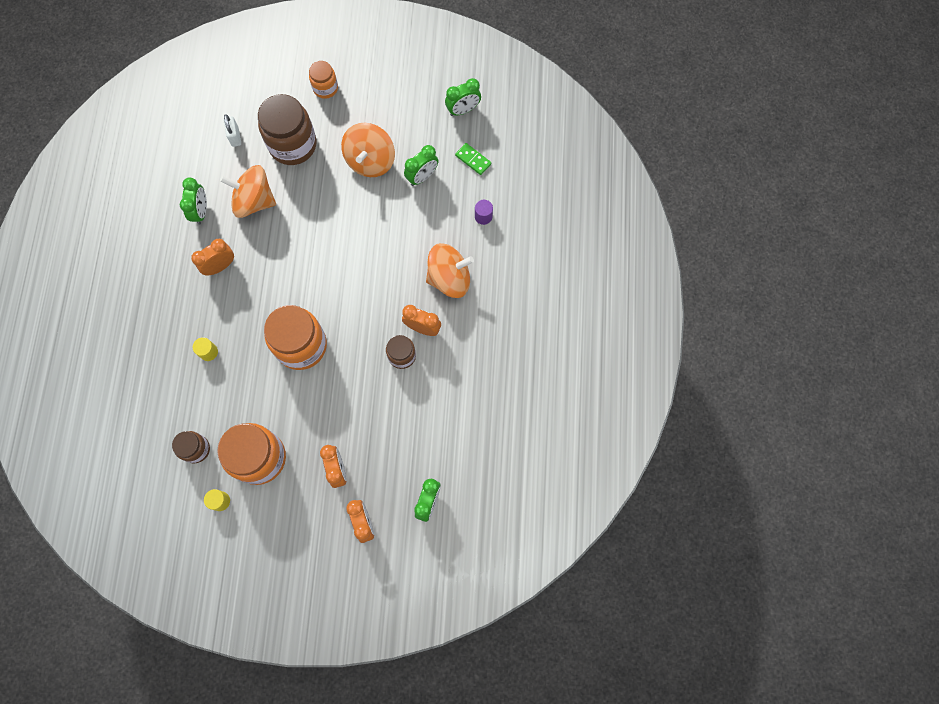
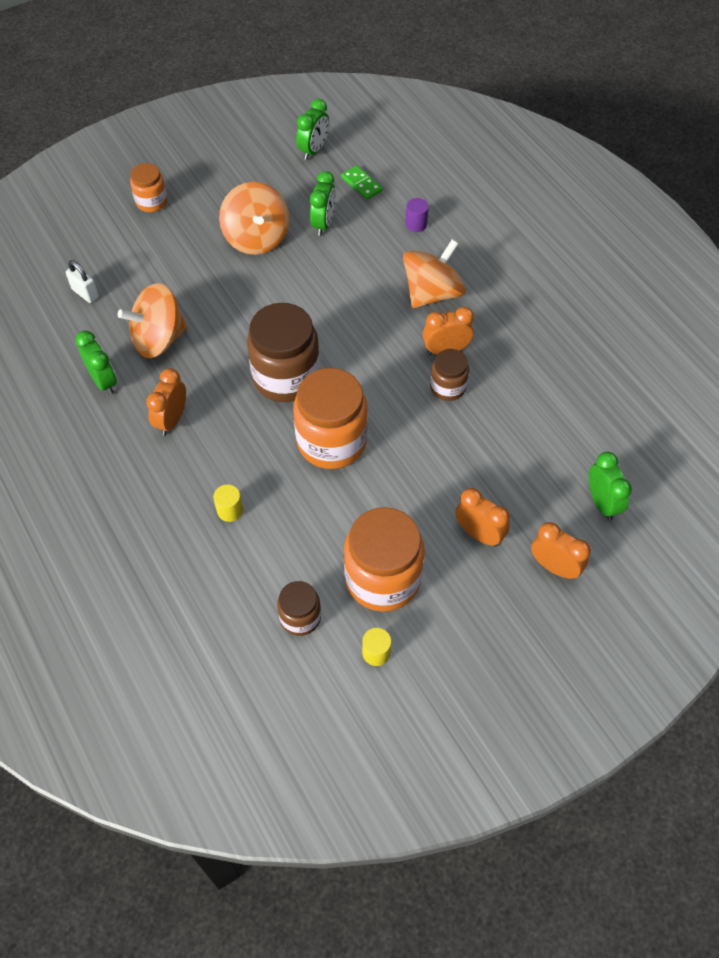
camera: 35 degrees left, 15 degrees down
(293, 145) = (158, 267): brown jar -> brown jar (286, 377)
(473, 160) = (361, 184): green domino -> green domino turned 45 degrees clockwise

